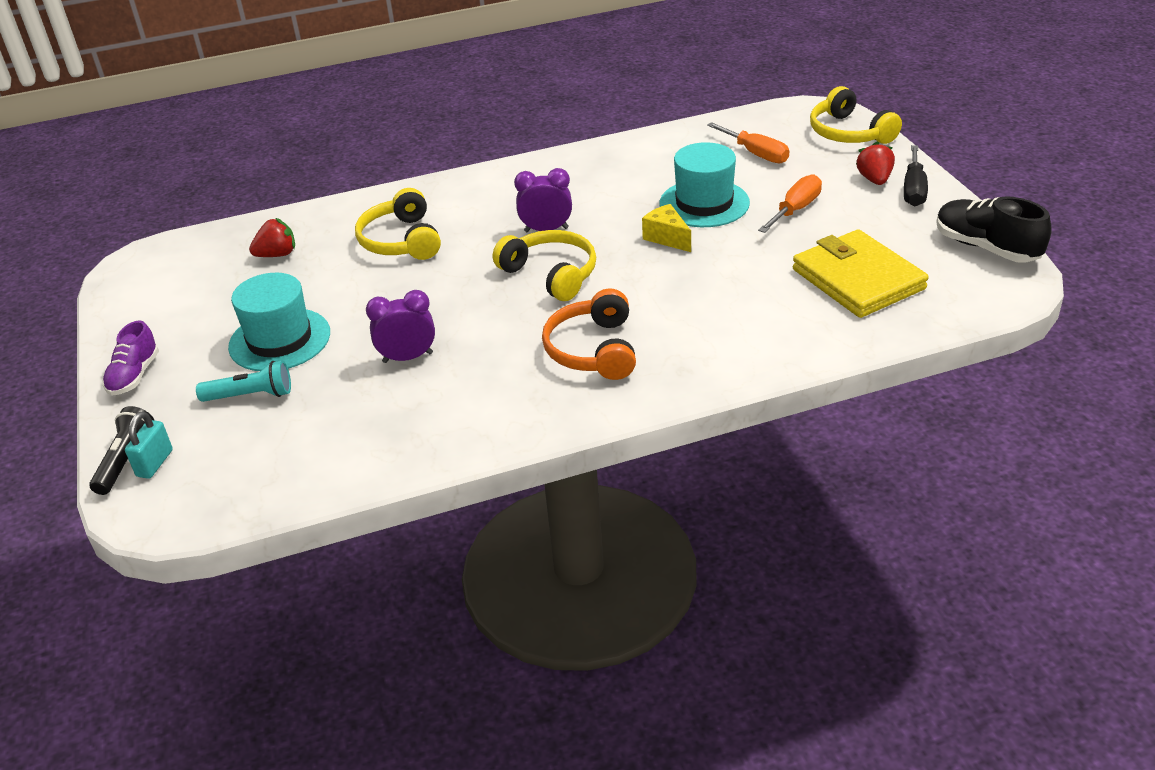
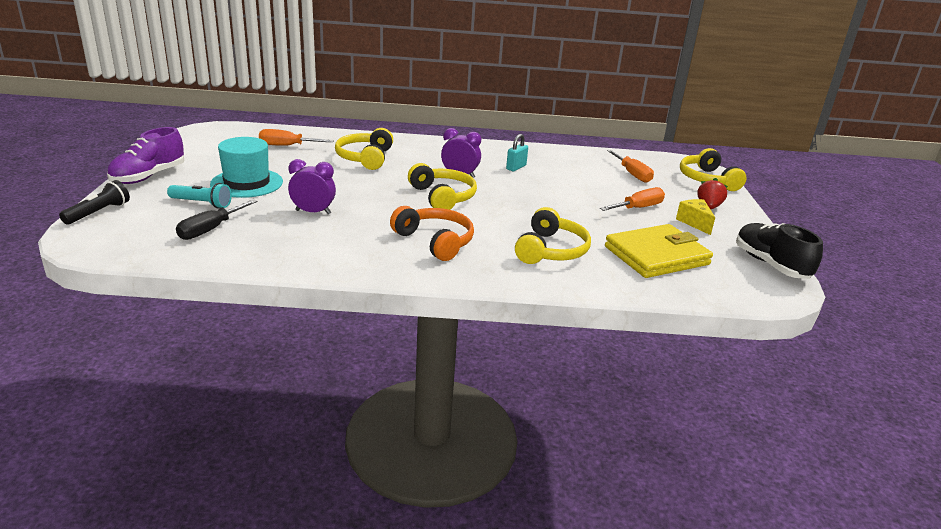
camera: 15 degrees right, 10 degrees down
(134, 376) = (149, 176): purple shoe -> purple shoe, size x1.50
(155, 463) = (112, 219): turquoise padlock -> turquoise padlock (516, 167)
(277, 254) = (287, 146): red strawberry -> orange screwdriver
(593, 350) = (435, 241): orange headphones -> orange headphones turned 120 degrees clockwise
(667, 238) = (536, 199): yellow cheese -> yellow cheese (694, 223)
(704, 203) = (576, 189): turquoise hat -> none
(736, 314) = (551, 250): none -> yellow headphones
(858, 279) = (656, 255): yellow wallet -> yellow wallet turned 75 degrees clockwise
(913, 190) = (734, 219): black screwdriver -> black screwdriver (210, 229)

